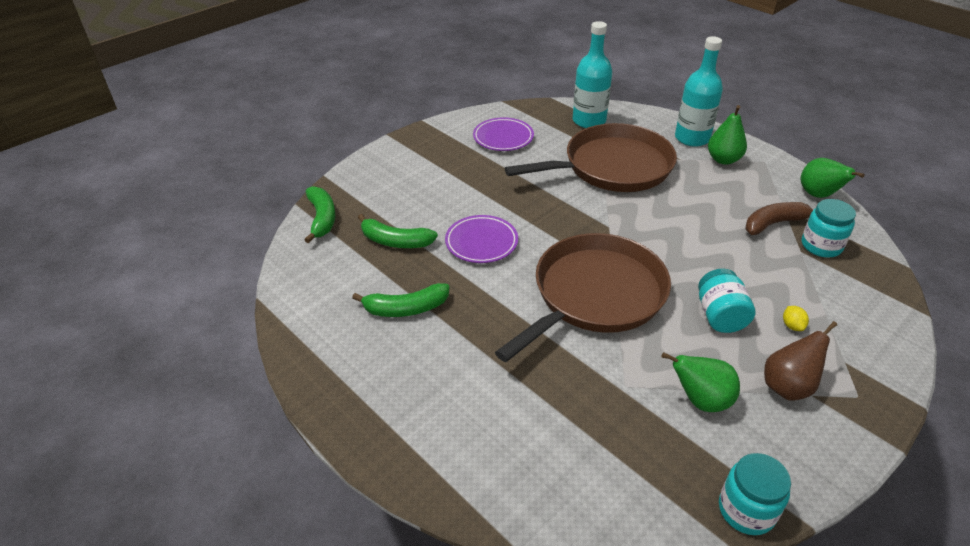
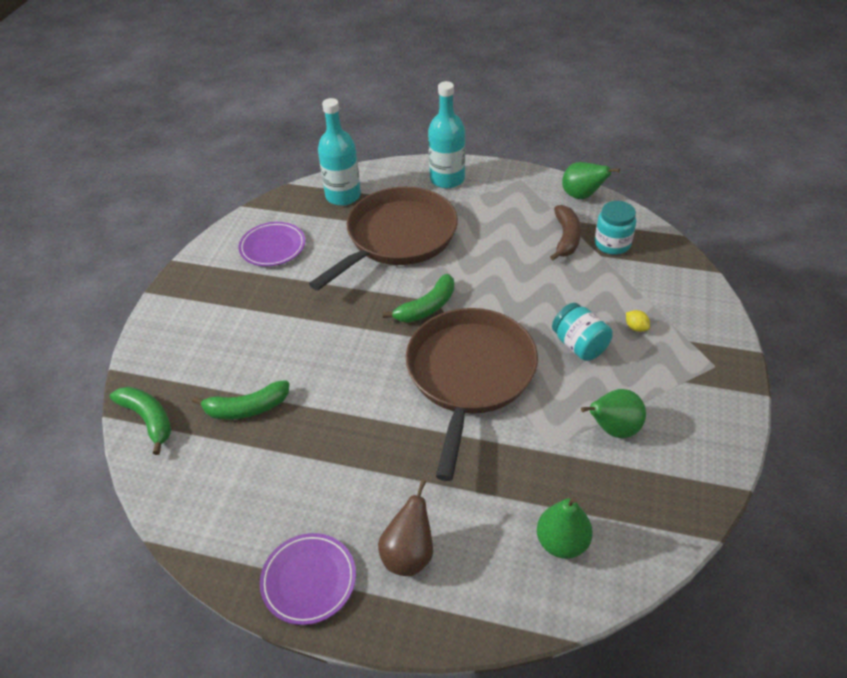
camera: 30 degrees left, 5 degrees up
(406, 308) = (310, 473): green banana -> green banana (426, 307)
(481, 242) = (332, 370): purple plate -> purple plate (309, 580)
(723, 159) = (487, 191): green pear -> green pear (562, 542)
(746, 510) = (701, 503): turquoise jar -> none
(774, 223) = (566, 238): brown banana -> brown banana turned 150 degrees clockwise
(788, 386) = (665, 383): brown pear -> brown pear (409, 554)

